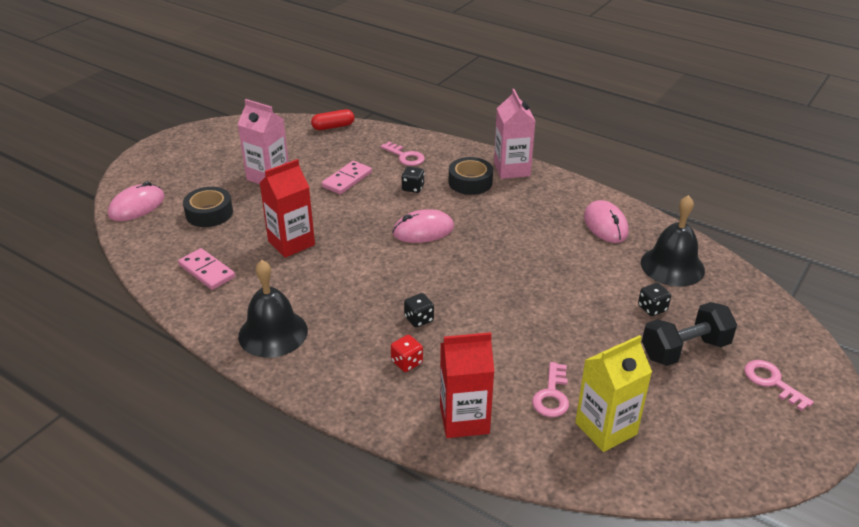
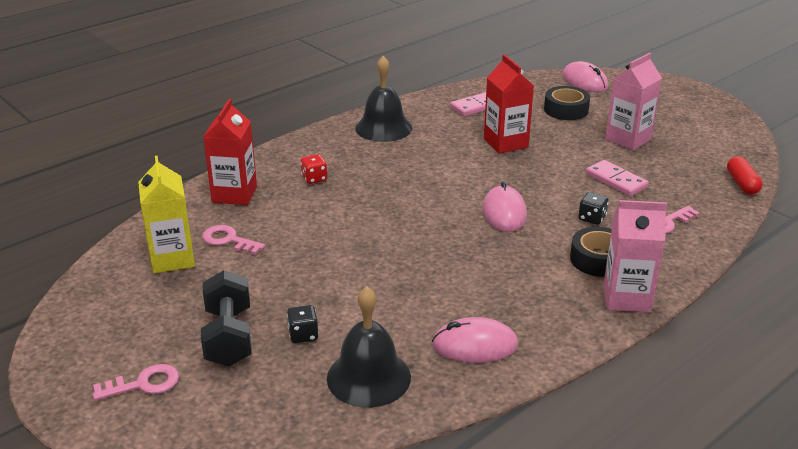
camera: 105 degrees right, 5 degrees down
(419, 319) = (365, 191): black dice -> none

